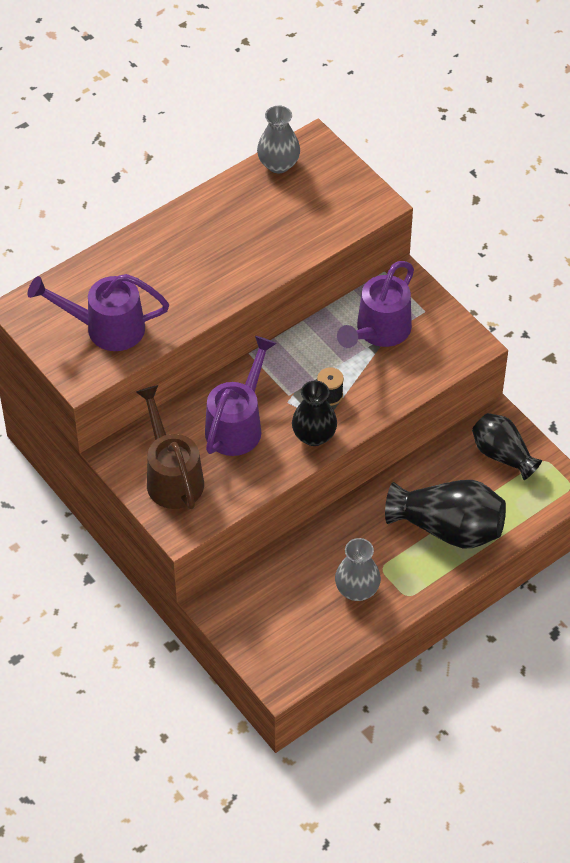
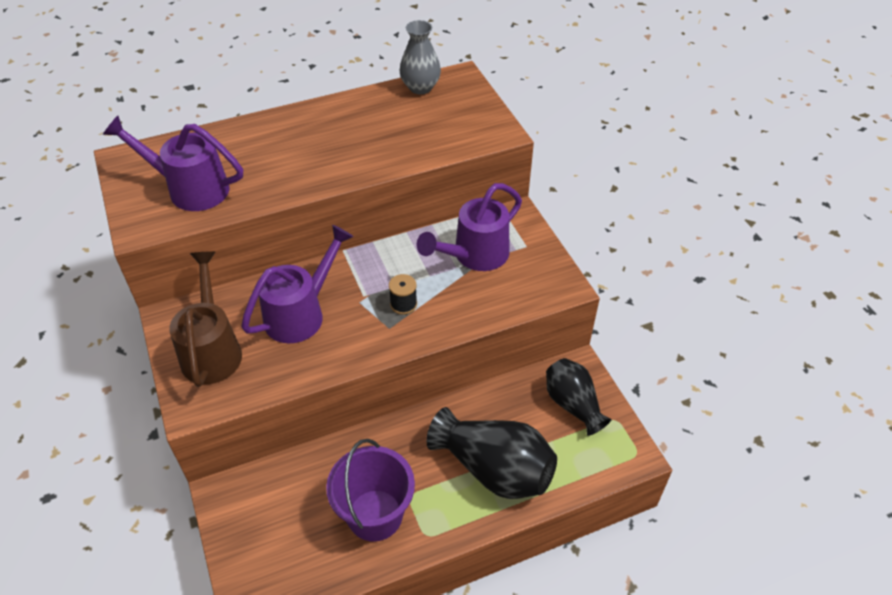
camera: 15 degrees right, 5 degrees down
(314, 436) = (371, 340): black vase -> none
(357, 590) = (375, 515): grey vase -> purple bucket

